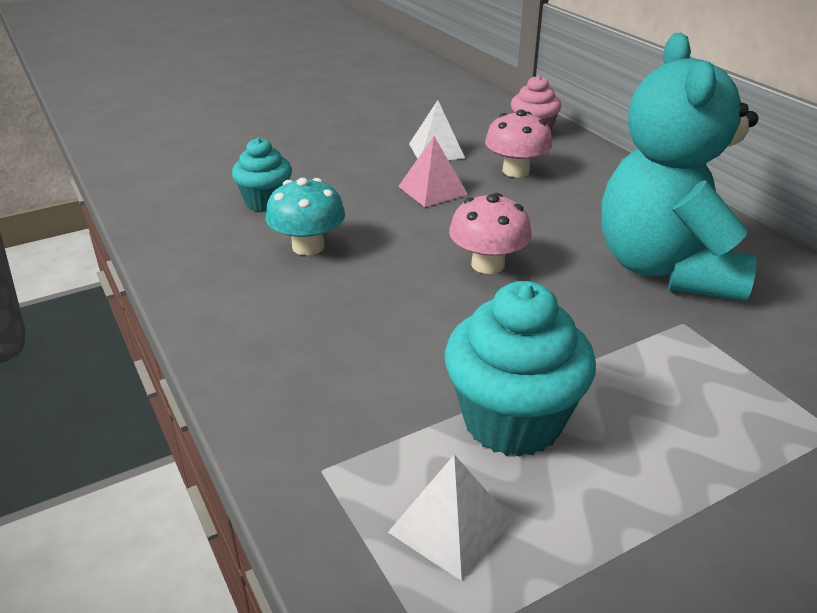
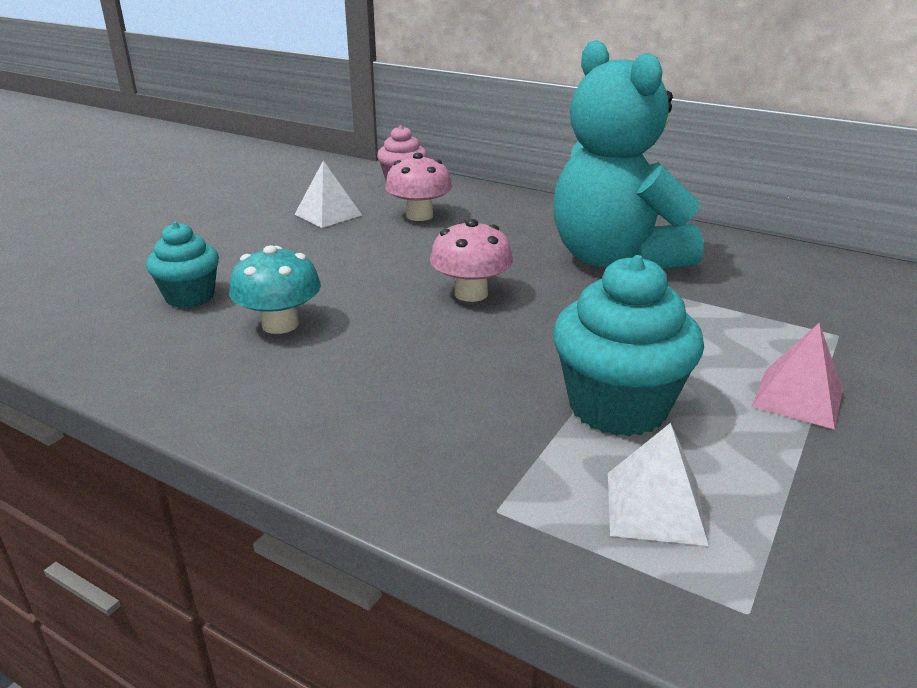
camera: 30 degrees left, 5 degrees down
(432, 190) = (358, 247): pink pyramid -> pink pyramid (798, 398)

